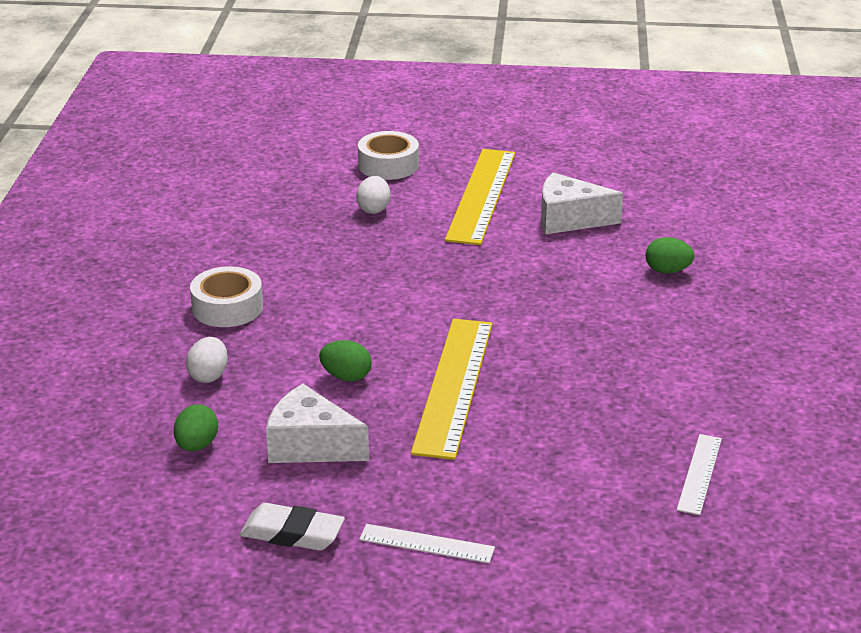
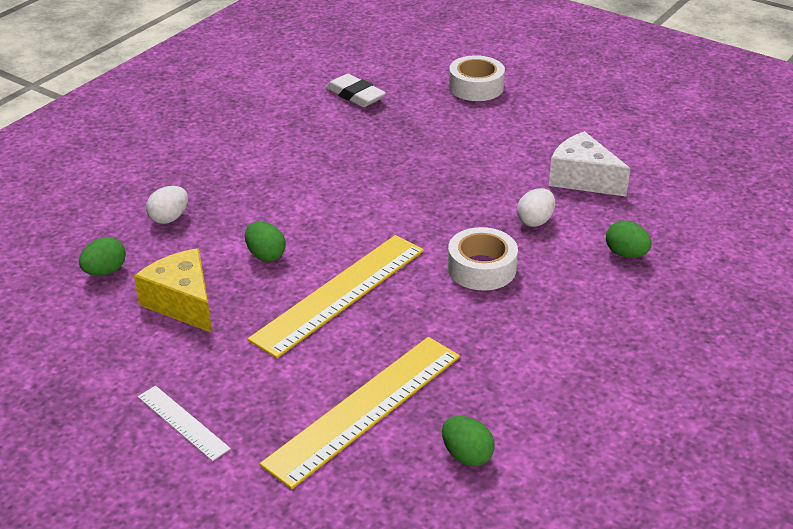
camera: 30 degrees right, 5 degrees up
(227, 307) = (237, 168): white tape -> white tape (481, 268)
(292, 533) = (97, 370): white eraser -> white eraser (355, 95)
(310, 445) = (183, 303): white cheese -> yellow cheese
(374, 209) = (427, 121): white egg -> white egg (535, 221)
(481, 195) = (527, 135): yellow ruler -> yellow ruler (364, 408)
(699, 473) = (466, 455): white ruler -> green egg

